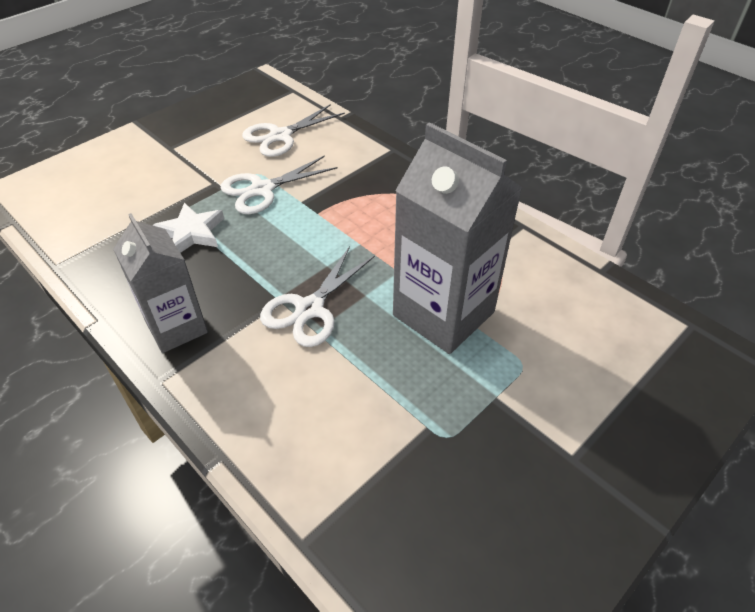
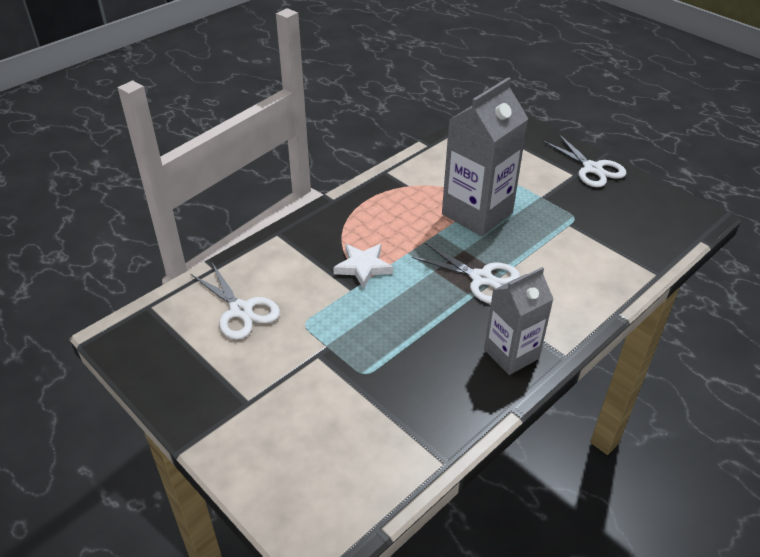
camera: 90 degrees left, 5 degrees down
(191, 233) = (395, 361): white star -> white star (363, 267)
(262, 189) = (331, 317): white scissors -> white scissors (592, 168)

